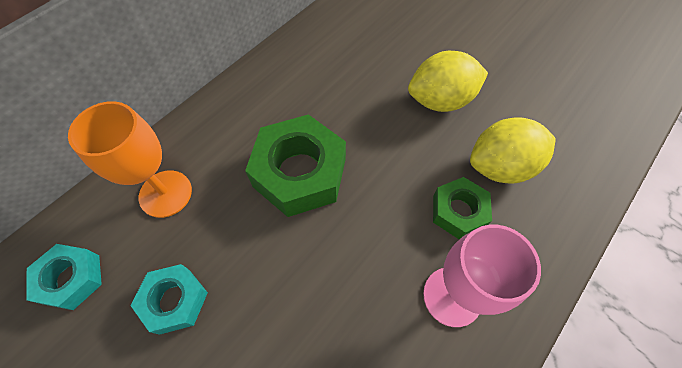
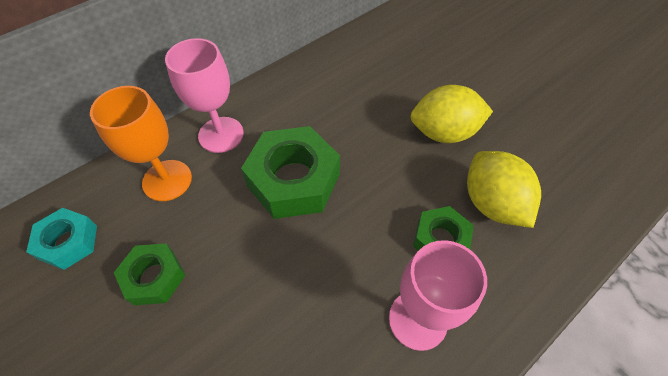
camera: 10 degrees right, 5 degrees down
(175, 300) = (154, 277): turquoise nut -> green nut
(213, 135) = (221, 135): none -> pink goblet
(500, 166) = (492, 203): yellow lemon -> yellow lemon turned 75 degrees clockwise

